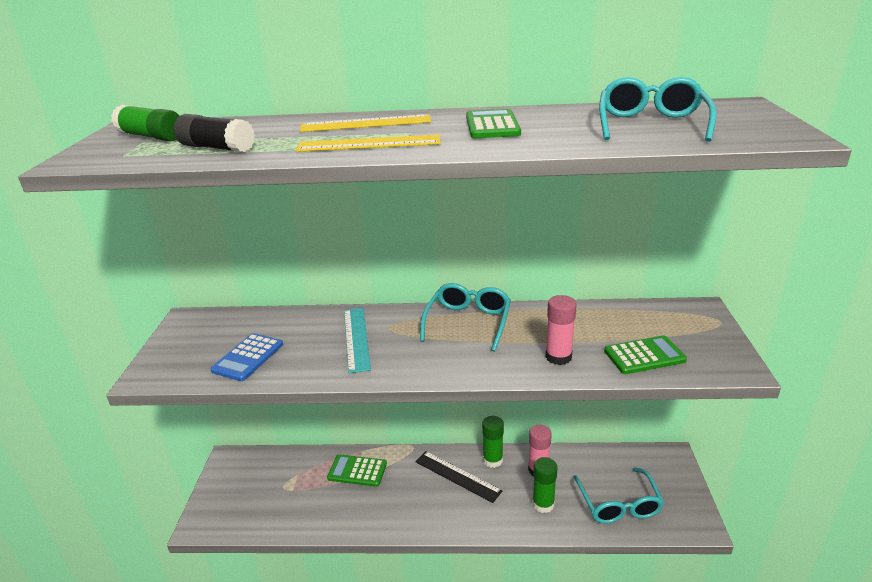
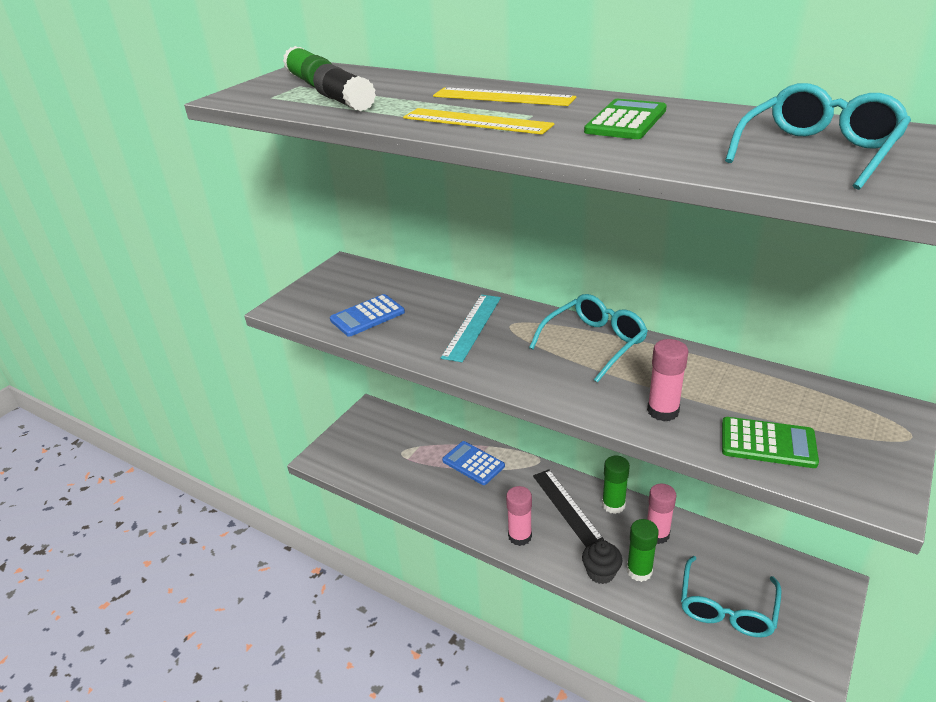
camera: 30 degrees right, 5 degrees up
(357, 471) = (473, 463): green calculator -> blue calculator
(434, 517) = (520, 536): none -> pink glue stick
(516, 518) = (601, 572): none -> black cupcake

